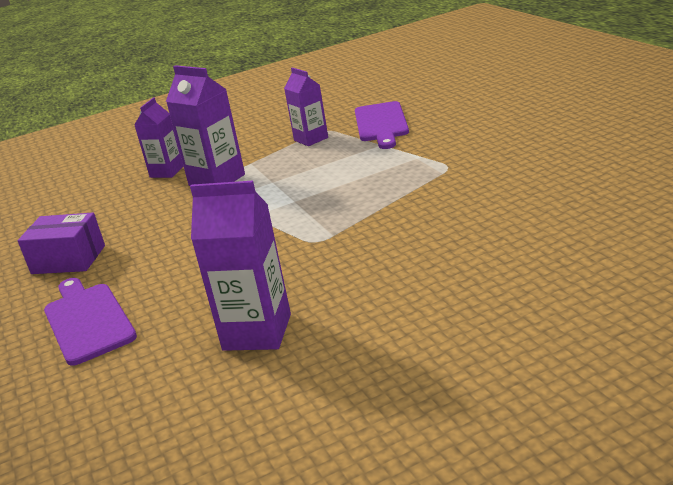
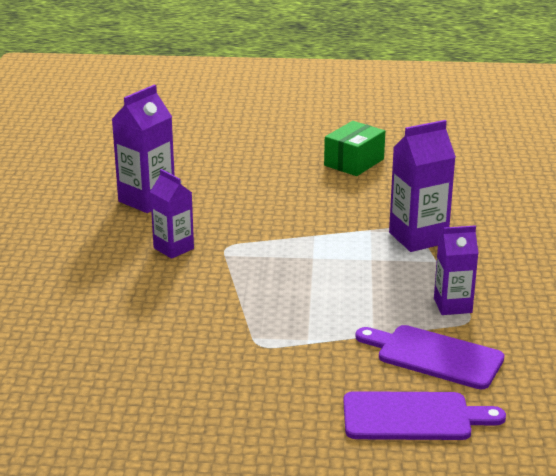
camera: 115 degrees right, 0 degrees up
(68, 260) = (354, 162): purple box -> green box
(87, 320) = (251, 158): purple cutting board -> purple cutting board (413, 417)
(166, 172) = (479, 221): purple carton -> purple carton (173, 248)

